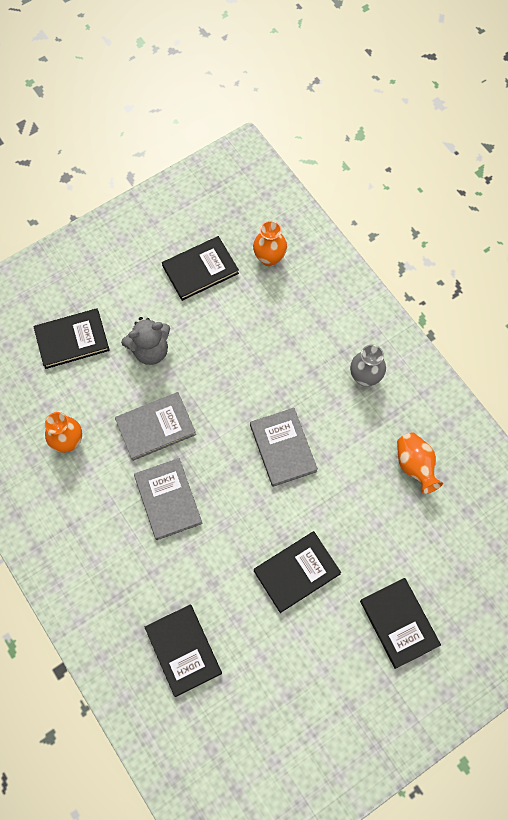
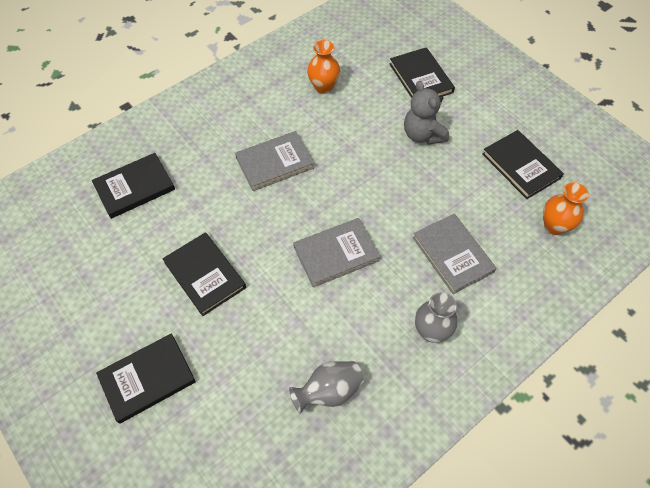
camera: 85 degrees right, 10 degrees down
(155, 427) = (345, 146): grey book -> grey book (452, 255)
(415, 466) = (329, 391): orange vase -> grey vase

